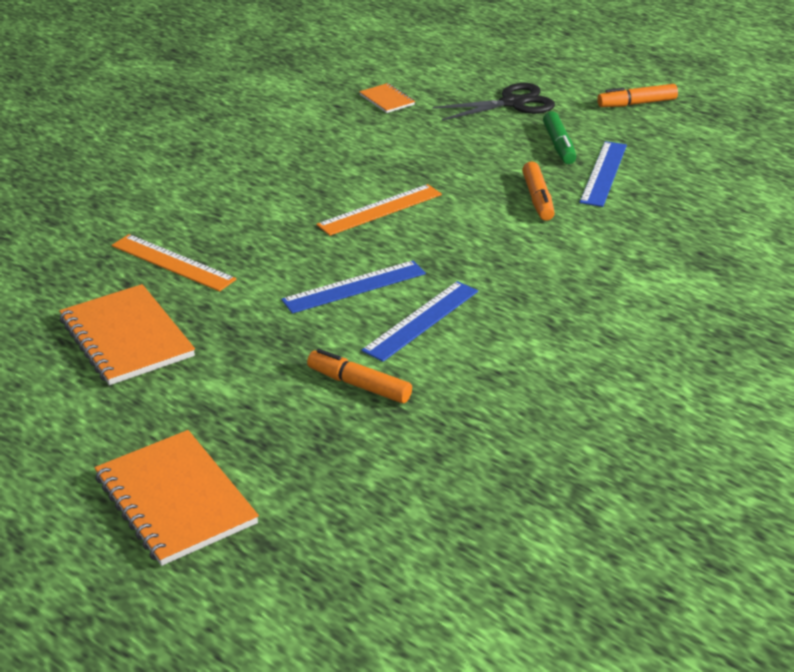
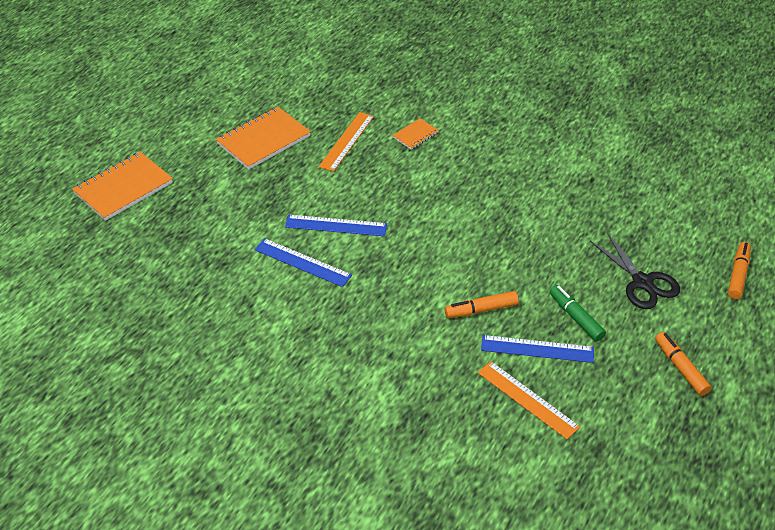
camera: 80 degrees right, 10 degrees up
(354, 287) = (336, 225): blue ruler -> blue ruler turned 45 degrees counterclockwise
(359, 385) = (229, 243): orange marker -> orange marker (738, 275)
(380, 210) = (438, 224): orange ruler -> orange ruler (527, 399)
(387, 100) = (614, 206): orange notebook -> orange notebook (415, 135)
(559, 145) = (576, 317): green marker -> green marker turned 75 degrees clockwise

